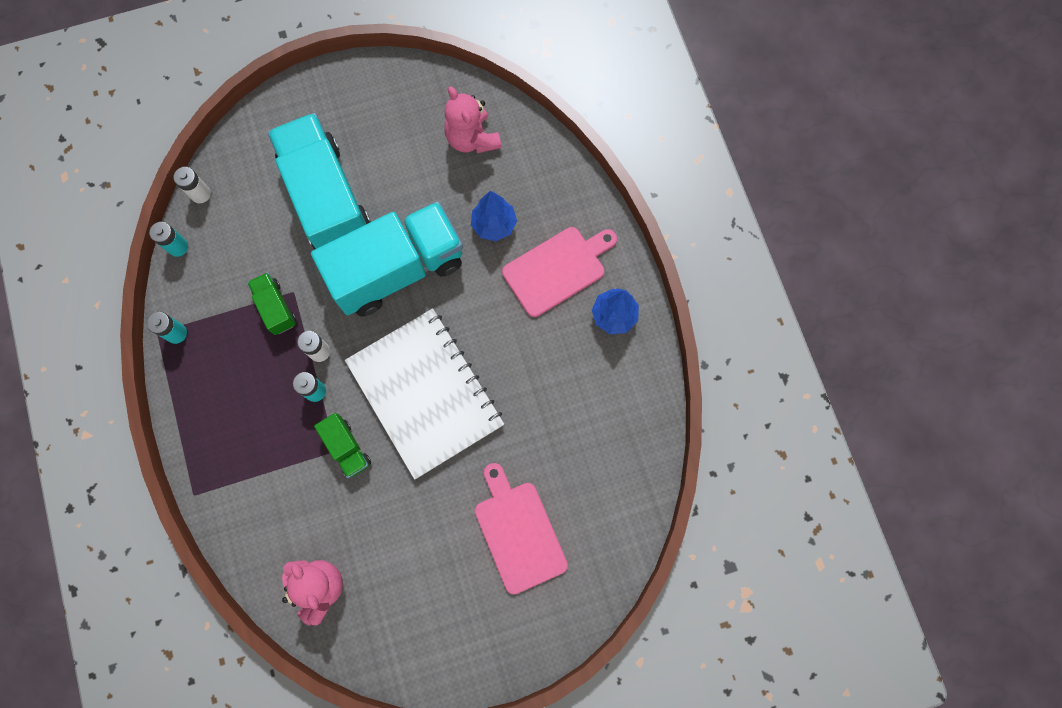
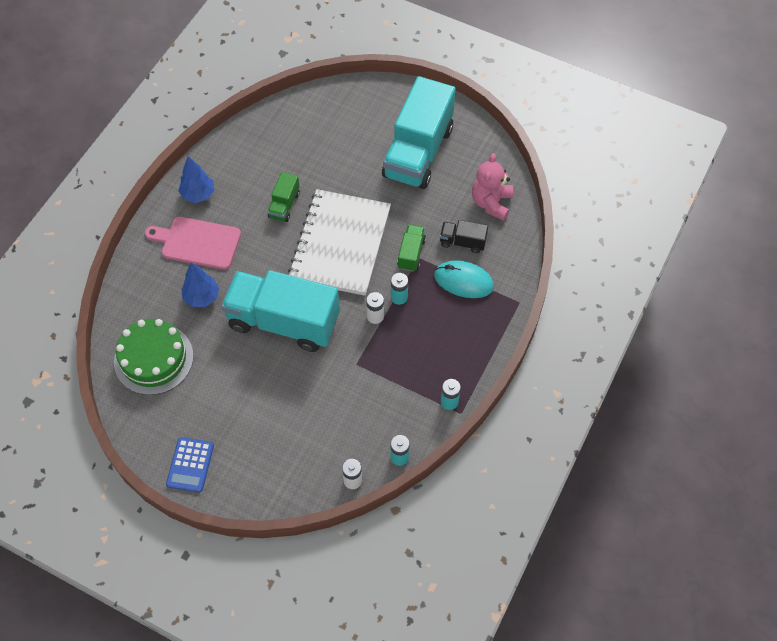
camera: 135 degrees left, 15 degrees down
(268, 466) = (463, 281): none -> turquoise mouse
(276, 308) = (375, 363): green truck -> green truck (284, 205)
(307, 510) = (462, 242): none -> black truck
(327, 198) = (278, 403): turquoise truck -> turquoise truck (418, 152)
(346, 90) = (190, 465): none -> blue calculator
(472, 139) = (153, 359): pink teddy bear -> green cake
(518, 532) = (364, 143): pink cutting board -> none

